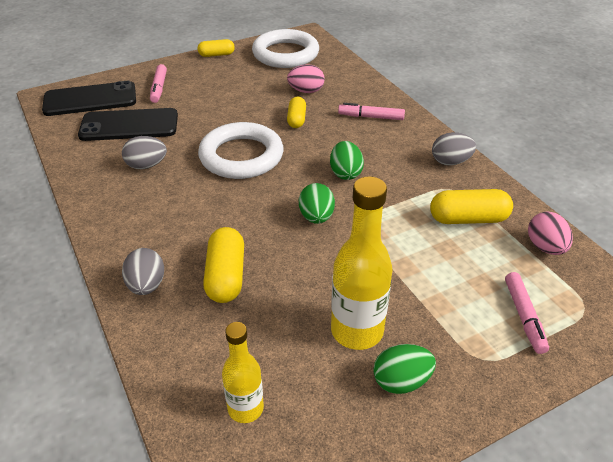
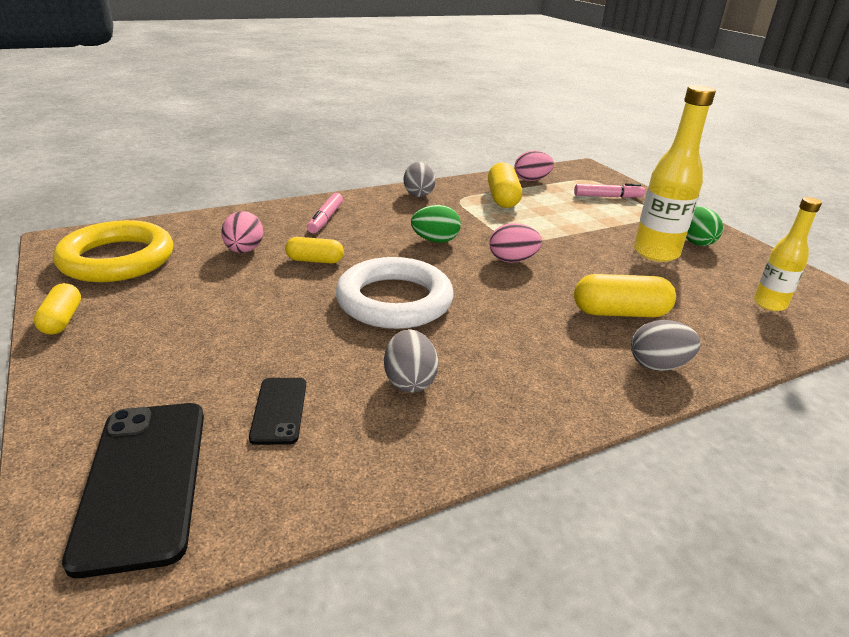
camera: 90 degrees left, 10 degrees down
(129, 125) = (279, 410): black phone -> black phone, size x0.53
(159, 88) = (151, 382): pink marker -> none
(285, 54) = (117, 259): white ring -> yellow ring
(316, 217) = (512, 260): green egg -> pink egg

